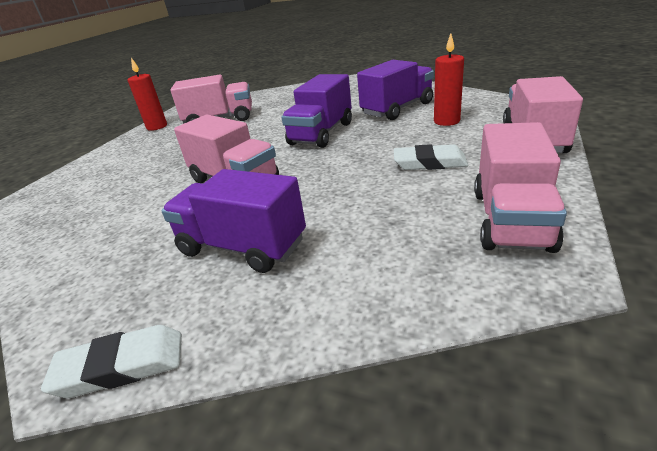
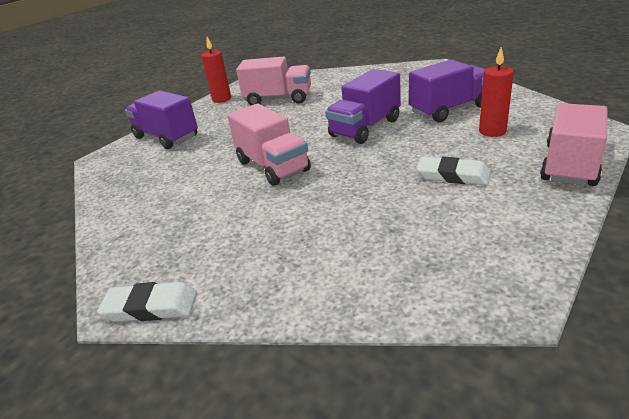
camera: 15 degrees right, 0 degrees up
(242, 247) = (260, 230): purple truck -> purple truck (166, 137)
(511, 219) = (499, 246): pink truck -> none

